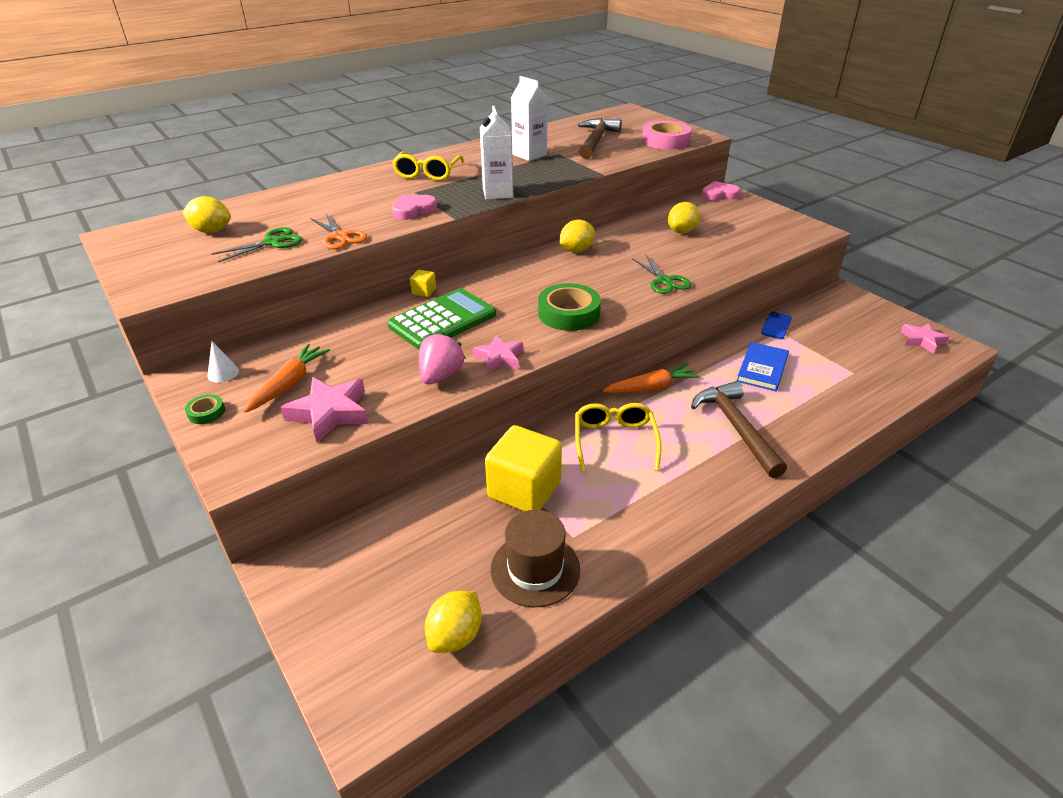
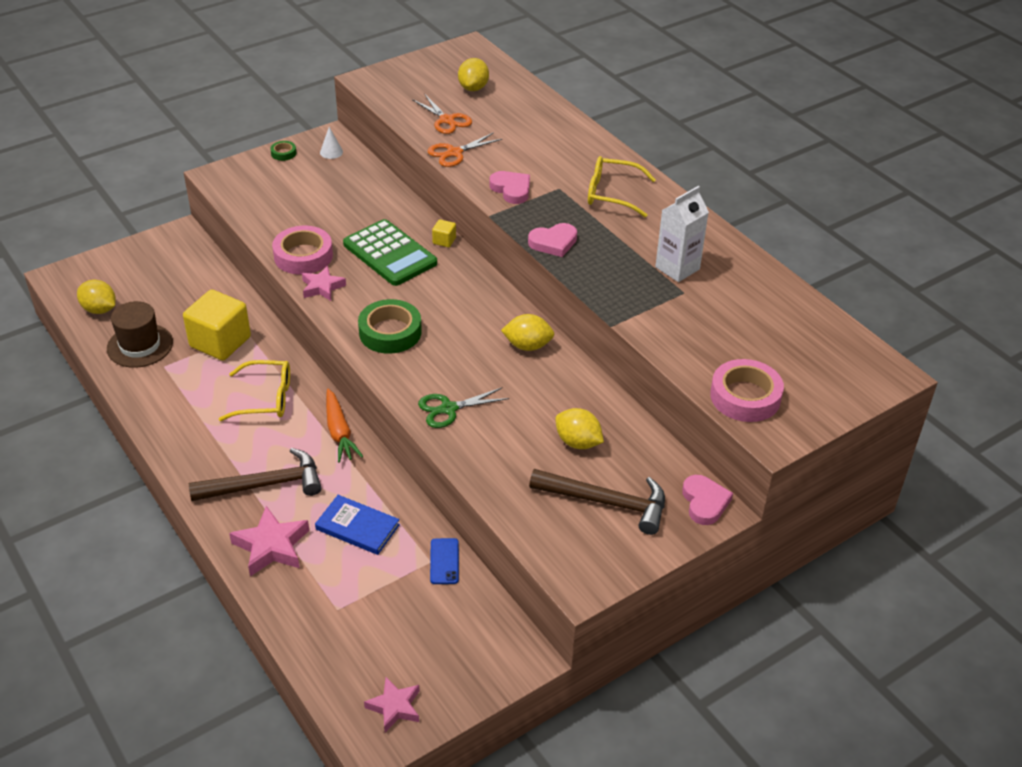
camera: 90 degrees right, 5 degrees up
(272, 242) = (447, 120): green scissors -> orange scissors
(289, 384) = (309, 183): orange carrot -> none
(330, 413) = (268, 206): pink star -> pink star (271, 546)
(441, 375) = (303, 256): pink strawberry -> pink tape
(497, 193) = (553, 242): white carton -> pink heart
(576, 250) = (527, 346): yellow lemon -> yellow lemon turned 45 degrees counterclockwise
(596, 141) = (738, 328): brown hammer -> brown hammer (606, 502)
(776, 326) = (444, 561): blue phone -> blue phone turned 60 degrees clockwise

